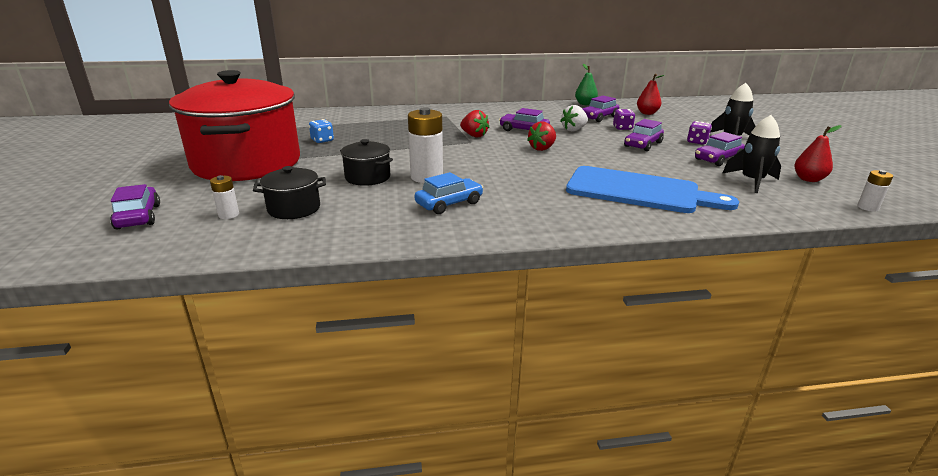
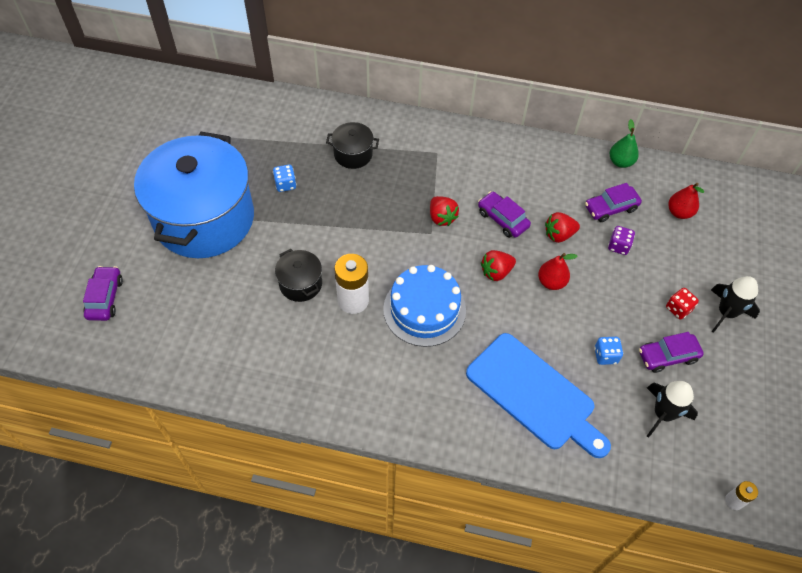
camera: 20 degrees right, 30 degrees up
(229, 215) = (171, 318): white battery -> none
(247, 163) = (204, 219): red pot -> blue pot
(294, 209) = (222, 324): black pot -> black pot (353, 154)
(449, 203) = (351, 359): blue car -> none
(498, 171) = (424, 309): none -> blue cake
(574, 130) = (559, 235): white strawberry -> red strawberry
(643, 145) = (611, 296): purple car -> none
(672, 166) = (605, 355): none -> blue dice
(697, 142) = (678, 309): purple dice -> red dice
(808, 179) = (727, 430): red pear -> red pear (551, 282)

